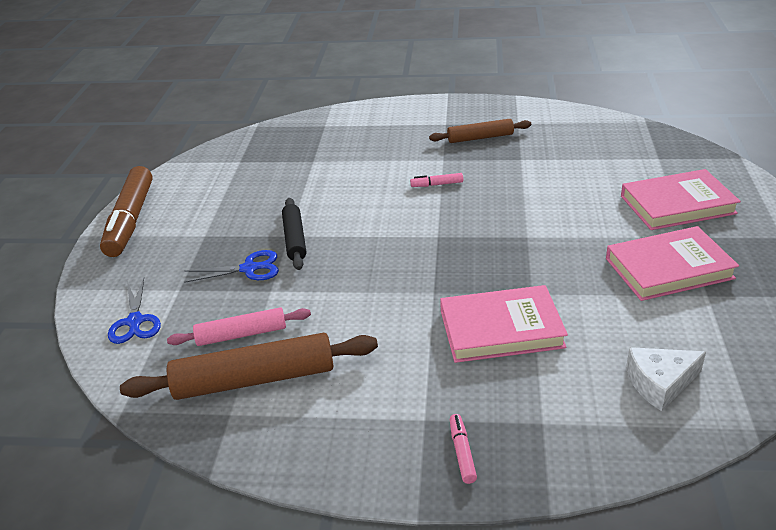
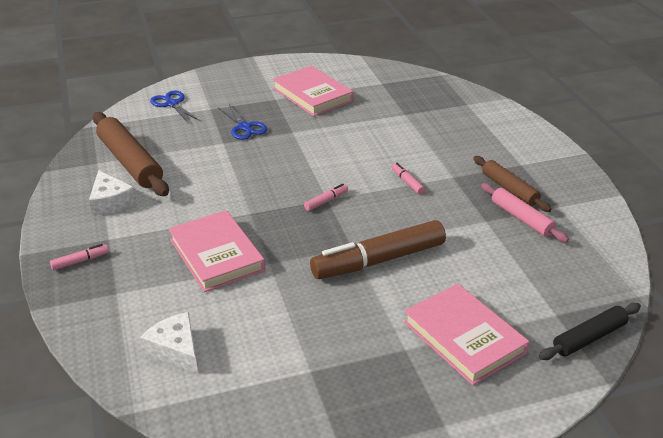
camera: 65 degrees right, 0 degrees up
(130, 220) = (278, 67): brown marker -> brown marker (378, 260)
(135, 321) = (172, 104): blue scissors -> blue scissors turned 90 degrees clockwise
(241, 334) = (172, 145): pink rolling pin -> pink rolling pin (521, 218)
(294, 239) = (289, 135): black rolling pin -> black rolling pin (589, 337)
(340, 409) = (111, 202): none -> white cheese
(441, 237) = (326, 201): none -> pink marker
(668, 268) = (343, 341): pink book -> pink book (312, 95)

